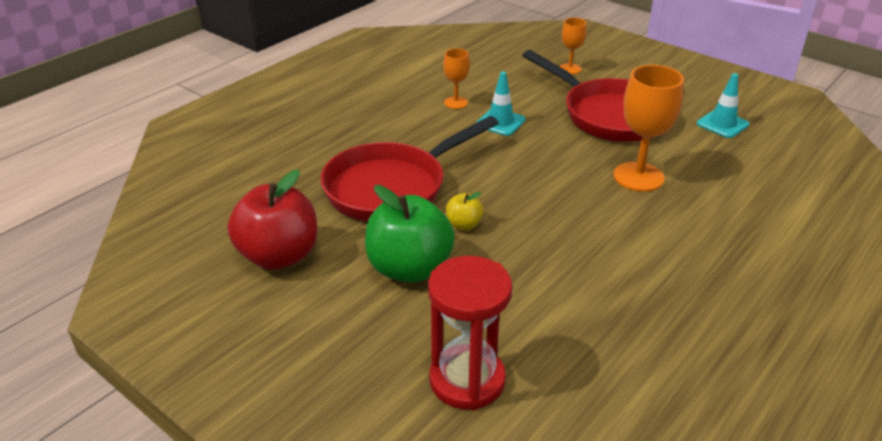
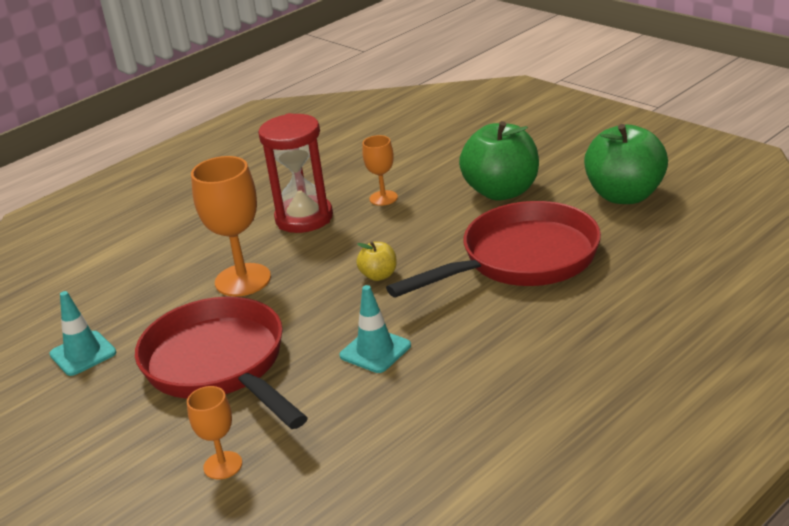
camera: 170 degrees left, 5 degrees down
(279, 256) = (625, 195): red apple -> green apple
(456, 102) = (432, 386): orange goblet -> orange goblet (383, 198)
(464, 225) = (447, 227): yellow apple -> yellow apple (379, 275)
(467, 380) = (461, 135): red hourglass -> red hourglass (304, 218)

